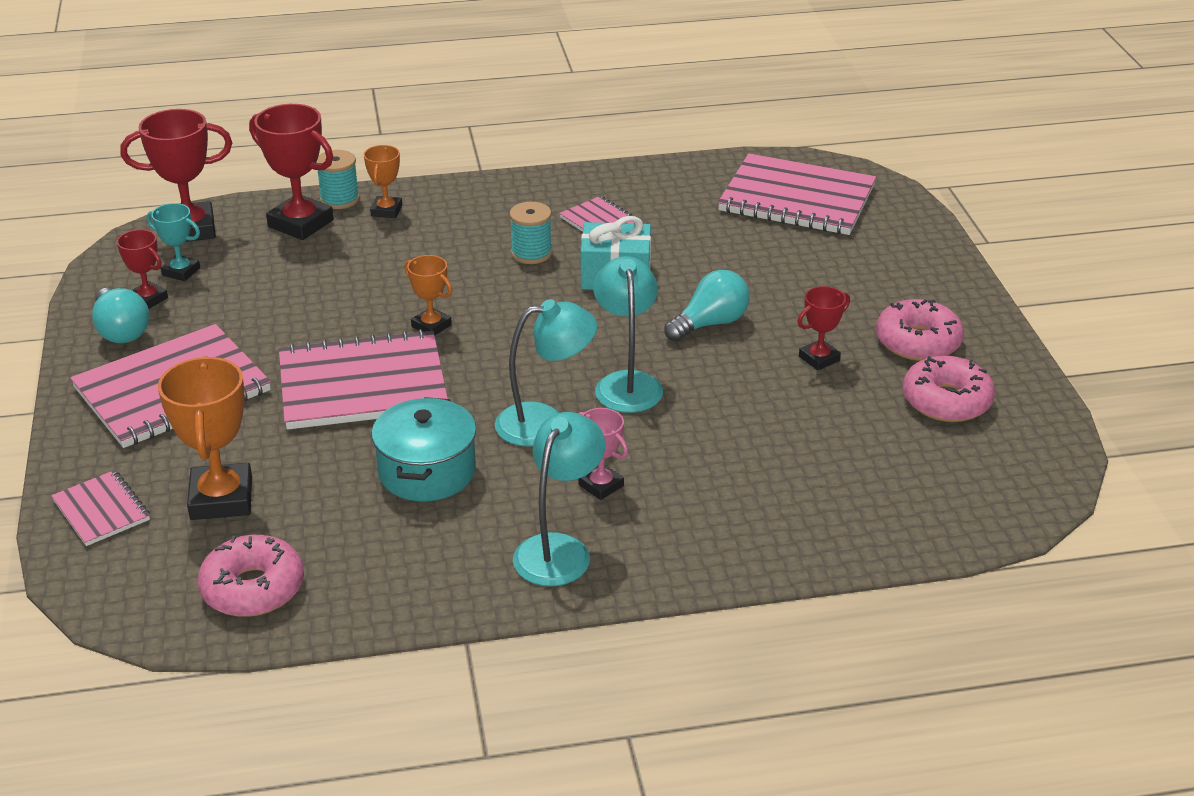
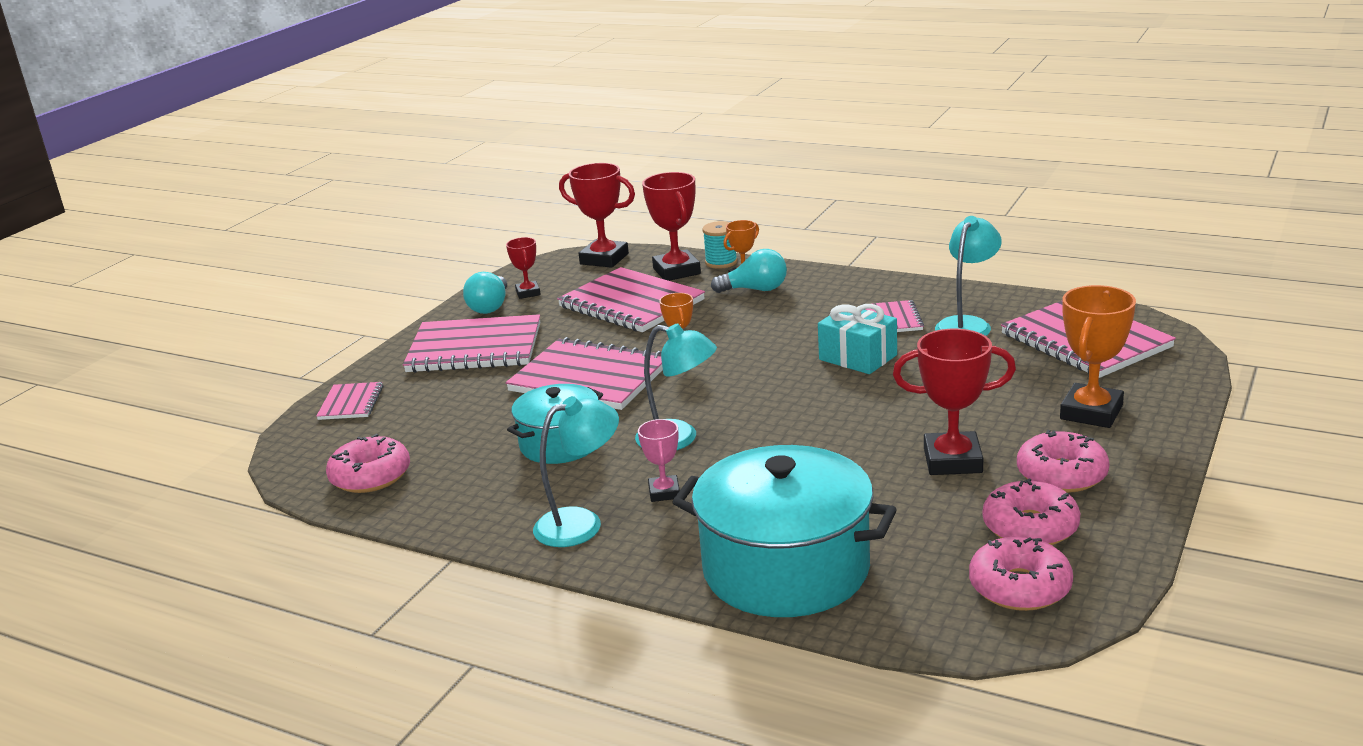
camera: 40 degrees right, 10 degrees down
(181, 272) = (567, 282): turquoise trophy -> none
(221, 499) = (421, 418): orange trophy -> orange trophy (1091, 412)
(297, 279) = (631, 303): none -> pink notebook
(531, 253) = (812, 327): turquoise spool -> none
(627, 383) = (772, 431): turquoise lamp -> turquoise lamp (967, 324)
(710, 324) = (891, 410): turquoise light bulb -> turquoise light bulb (755, 290)
(801, 518) = (786, 569): none -> turquoise pot
(819, 358) = (952, 460): red trophy -> red trophy, size x1.78
(996, 459) = (1019, 587): none -> pink donut

